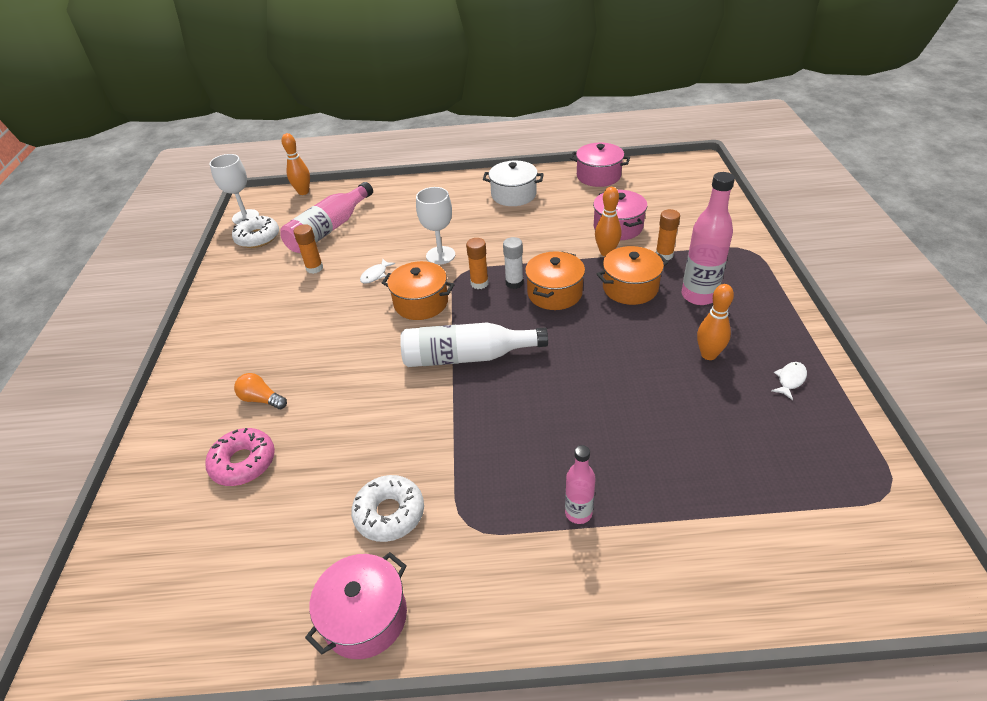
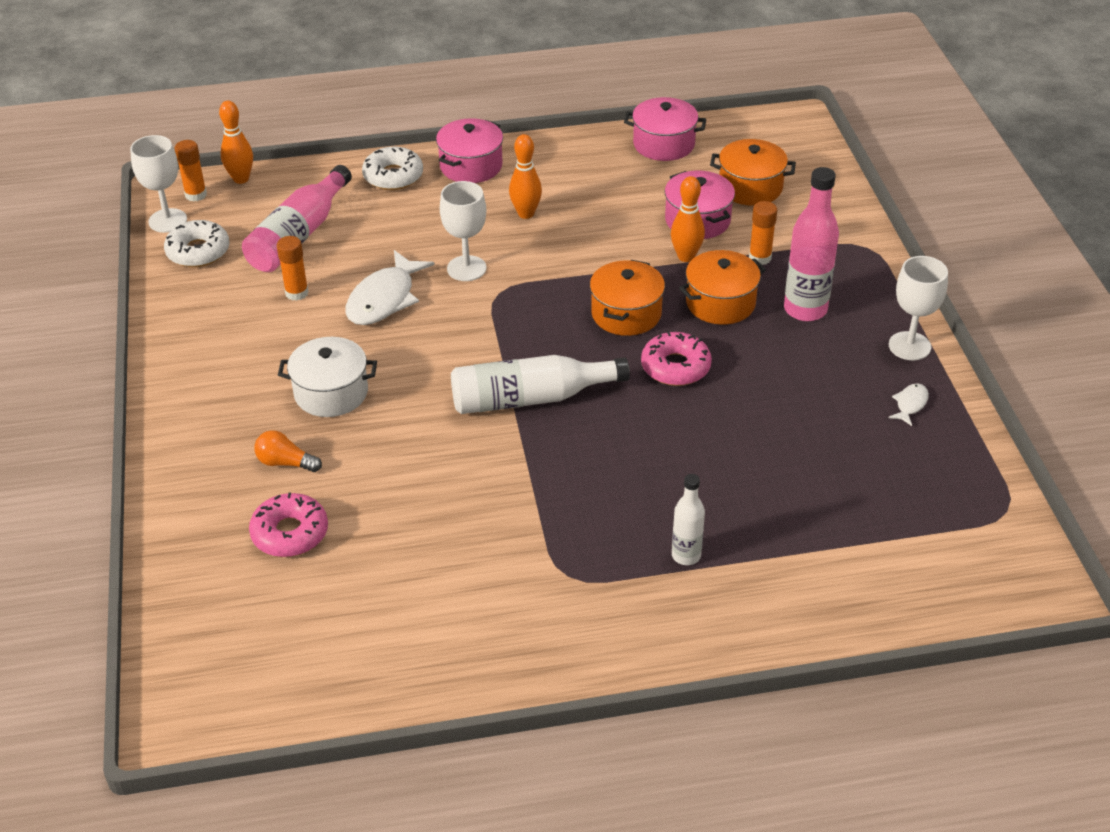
camera: 10 degrees left, 0 degrees up
(365, 617) = (478, 666): pink pot -> pink pot (471, 166)
(375, 275) = (384, 299): white fish -> white fish, size x2.11
(389, 513) = (479, 571): white donut -> white donut (393, 176)
(421, 303) = (455, 334): orange pot -> orange pot (750, 187)
(479, 283) = (527, 305): orange glue stick -> orange glue stick (196, 195)
(513, 195) = (549, 176): white pot -> white pot (331, 393)
(514, 283) = (572, 303): white glue stick -> none
(578, 513) = (686, 555): pink bottle -> white bottle
(588, 337) = (675, 367): none -> pink donut
(708, 354) = (818, 380): orange bowling pin -> orange bowling pin (526, 214)
(787, 329) = (909, 346): none -> white goblet

